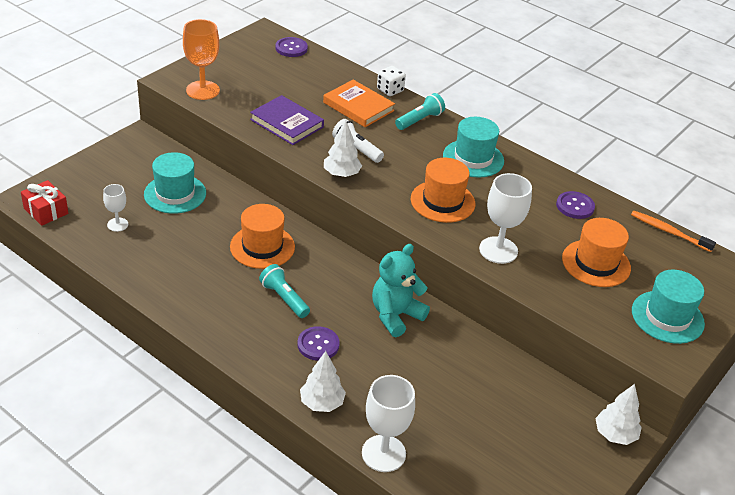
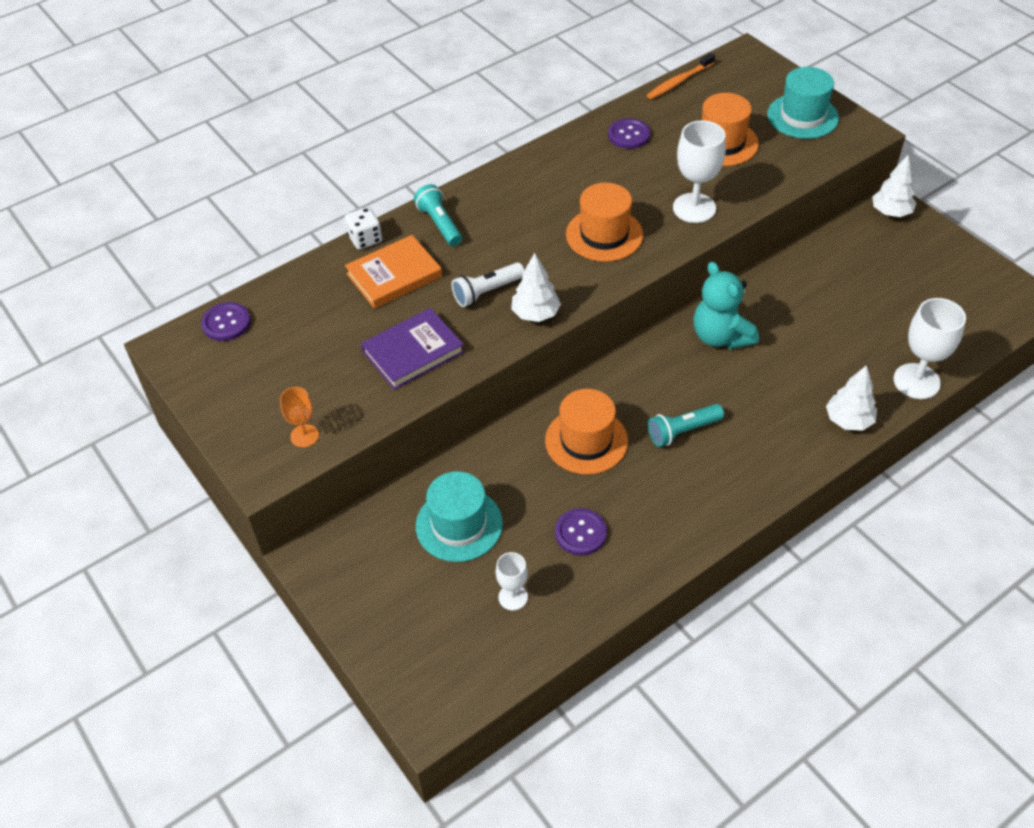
camera: 70 degrees left, 10 degrees up
(46, 211) = (464, 688): red gift -> none
(202, 90) = (304, 436): orange goblet -> orange goblet, size x0.57
(318, 344) = (761, 411): purple button -> purple button (580, 533)
(473, 158) = (528, 193): turquoise hat -> none

